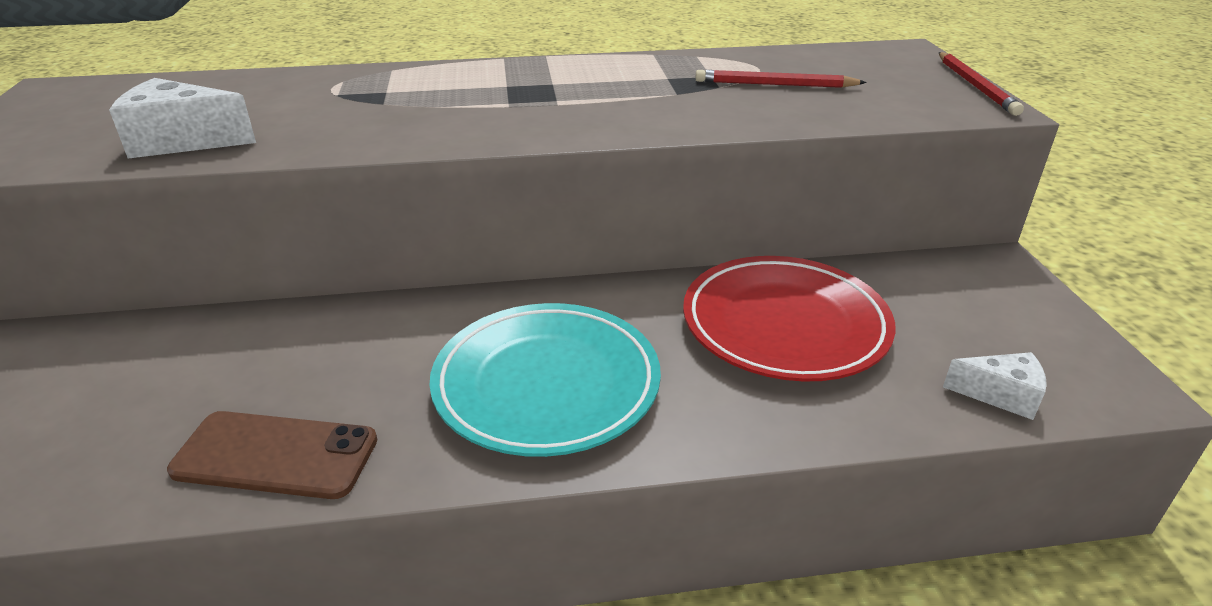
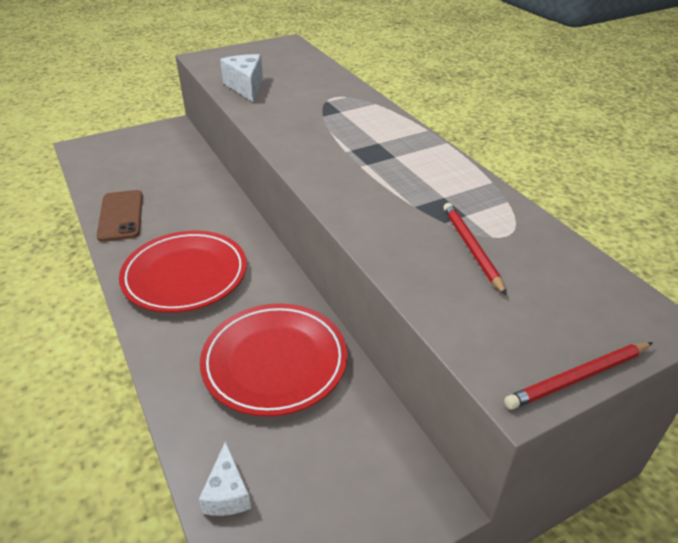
camera: 70 degrees right, 5 degrees up
(546, 385) = (185, 276): turquoise plate -> red plate

